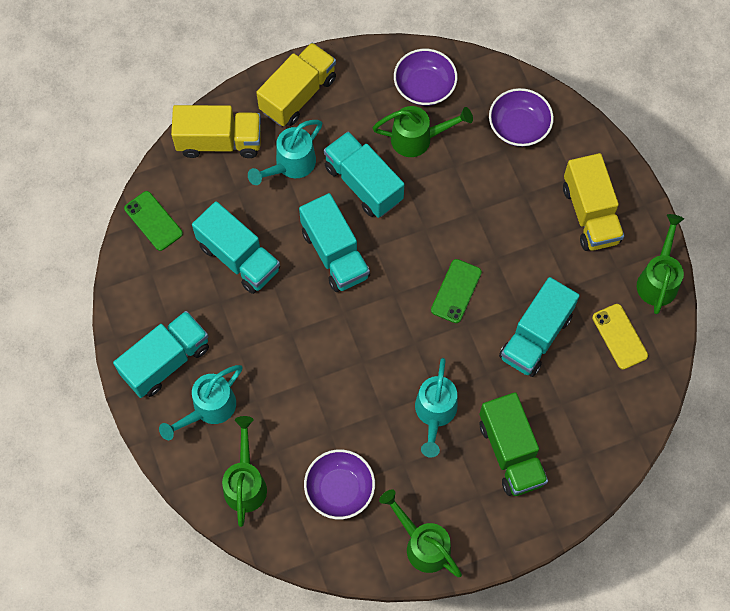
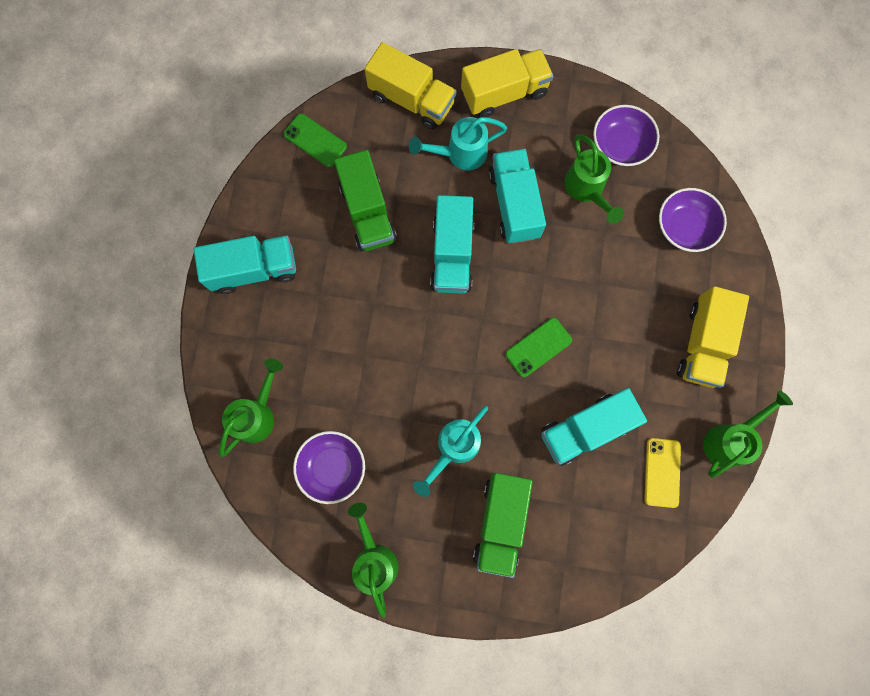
camera: 30 degrees right, 10 degrees up
(153, 221) = (315, 140): green phone -> green phone turned 45 degrees counterclockwise
(208, 409) = (264, 332): turquoise watering can -> none
(239, 258) = (367, 212): turquoise truck -> green truck
(418, 139) = (587, 190): green watering can -> green watering can turned 45 degrees clockwise

